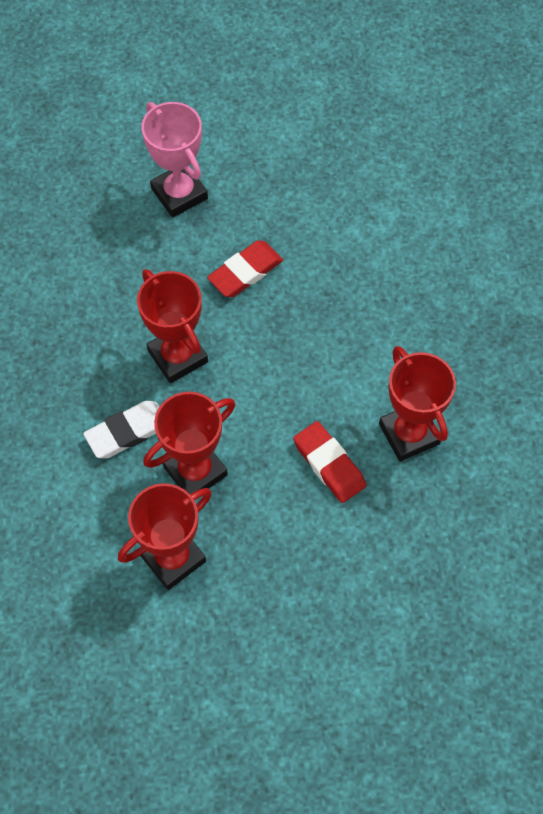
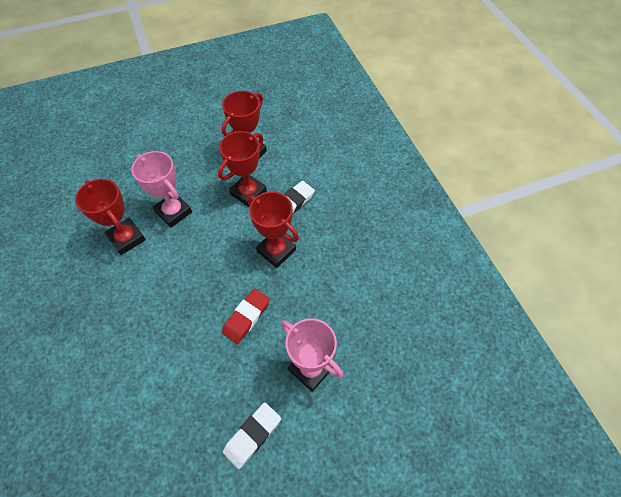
camera: 165 degrees right, 5 degrees down
(268, 145) = (252, 435): none -> white eraser
(329, 464) = (173, 212): red eraser -> pink trophy

